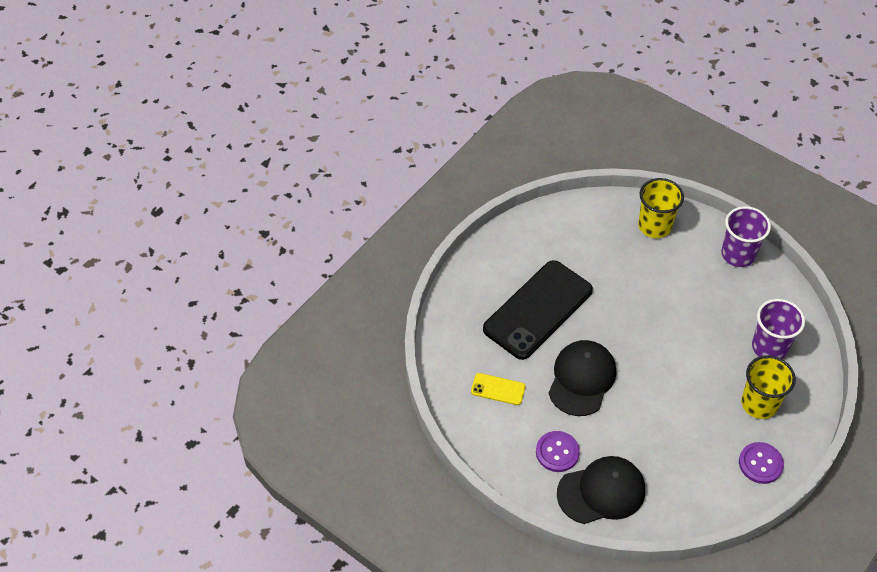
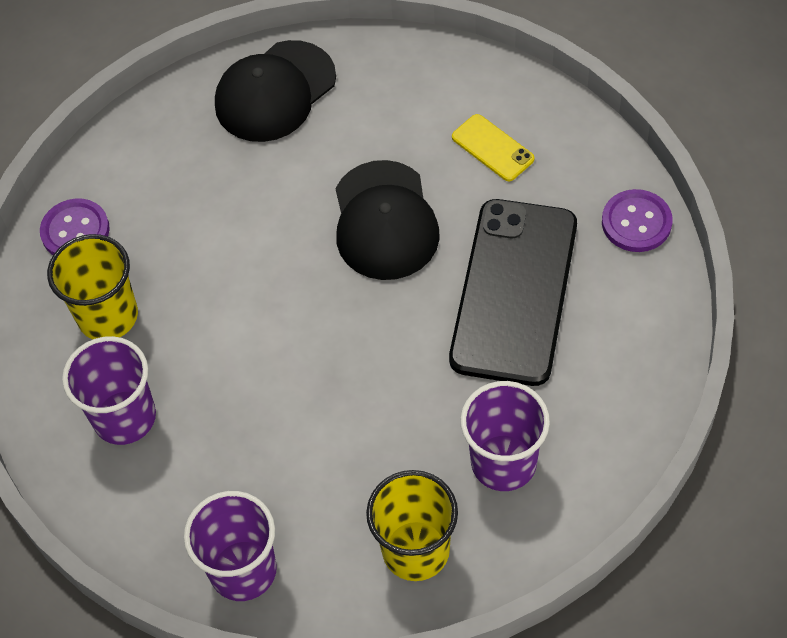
camera: 155 degrees right, 5 degrees up
(498, 389) = (492, 148): yellow phone -> yellow phone turned 60 degrees clockwise
(557, 452) = (360, 109): purple button -> purple button (636, 222)
(593, 240) = (503, 462): none -> purple cup

